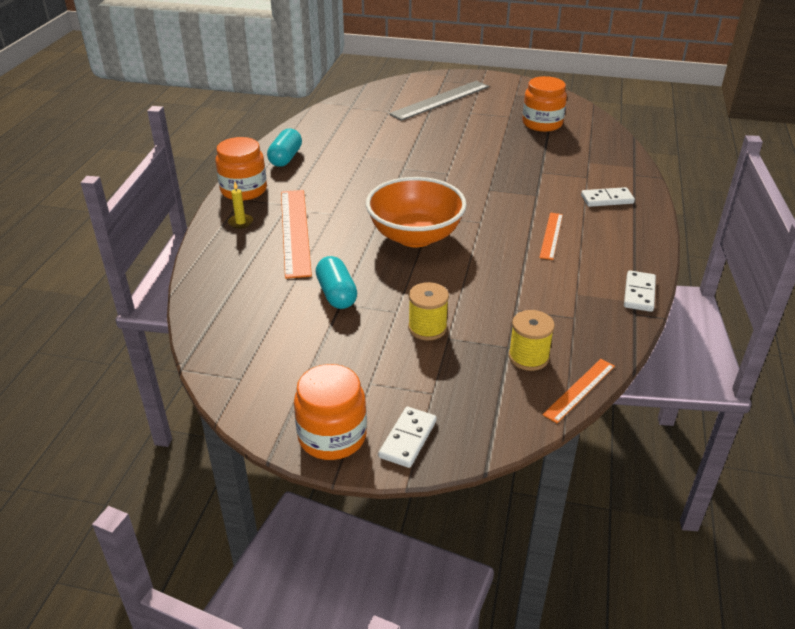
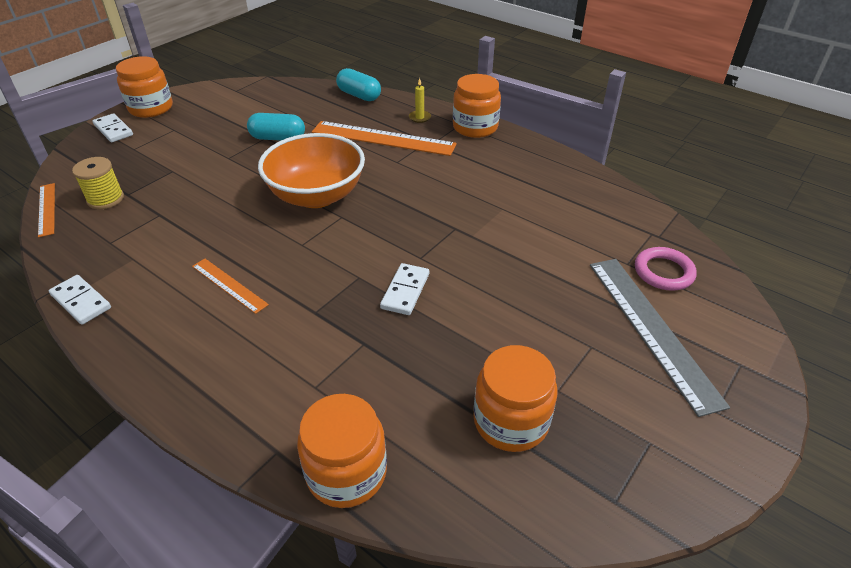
camera: 115 degrees right, 5 degrees up
(285, 158) = (527, 159): turquoise capsule -> turquoise capsule (359, 95)
(387, 101) = (663, 272): none -> pink ring
(427, 328) = (193, 165): yellow spool -> none
(607, 199) = (247, 375): white domino -> white domino (405, 291)
(619, 154) = (346, 472): none -> orange jar

